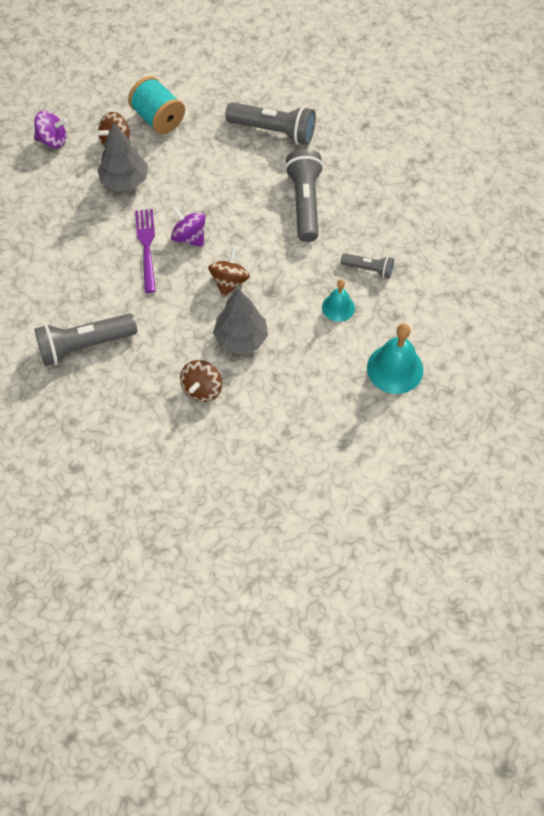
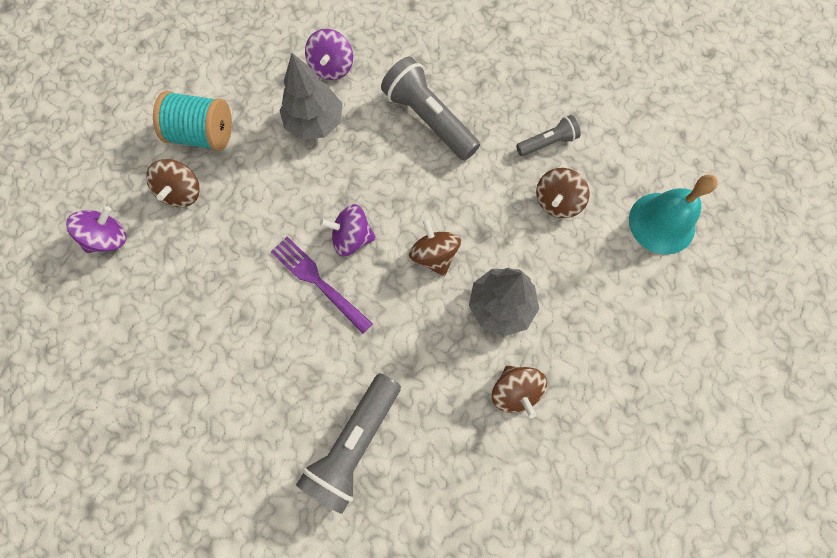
camera: 40 degrees left, 10 degrees up
(124, 180) = (229, 227): grey tree -> grey tree (314, 122)
(274, 131) = (332, 67): grey flashlight -> purple spinning top
(338, 307) = (557, 201): turquoise bell -> brown spinning top

